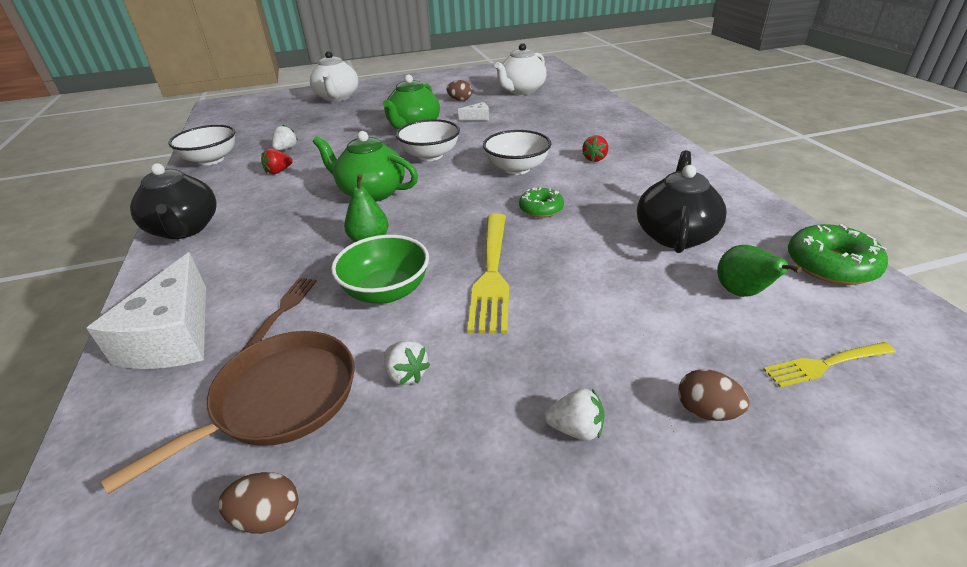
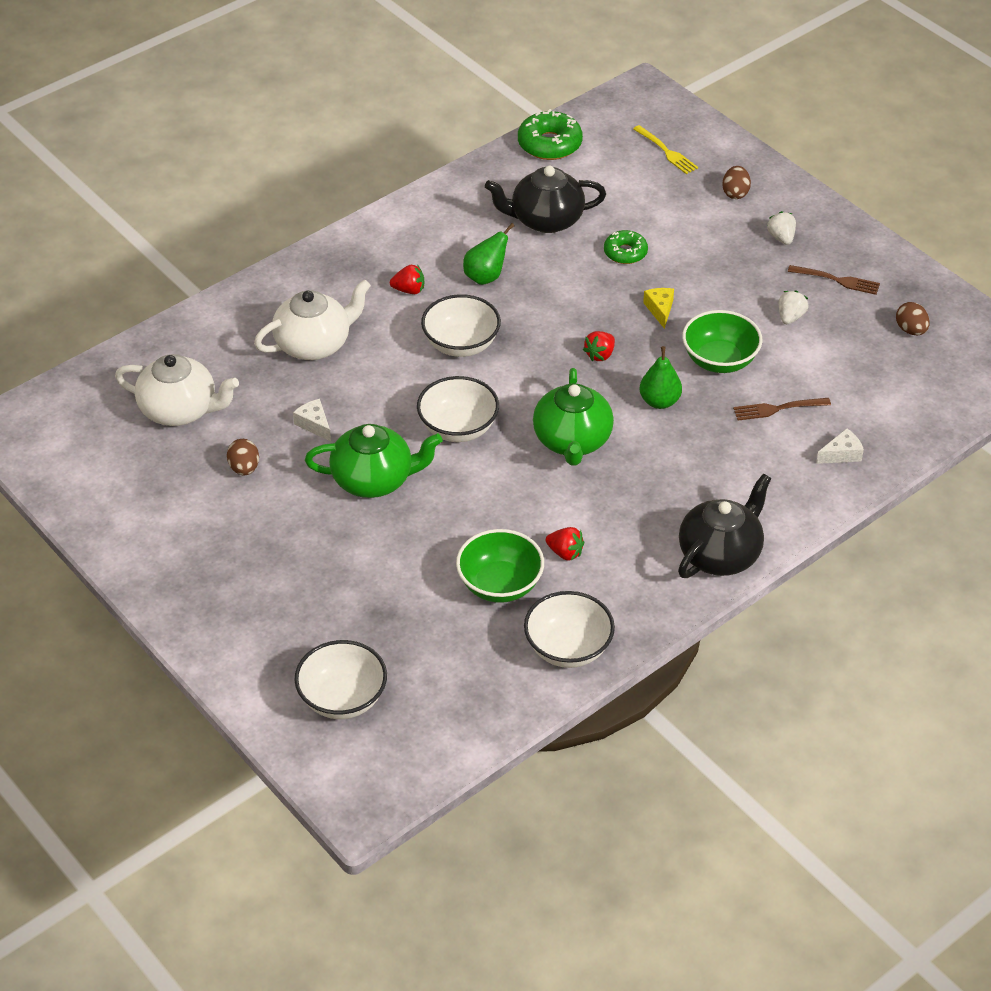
camera: 115 degrees left, 10 degrees up
(174, 336) = (841, 454): white cheese -> white cheese, size x0.45
(279, 106) = (342, 698): none -> white bowl
(279, 399) = (848, 365): brown pan -> none
(286, 149) = (500, 585): white strawberry -> green bowl
(337, 97) = (276, 636): white teapot -> white teapot (314, 344)
(443, 461) = (836, 280): none -> brown fork
(455, 224) = (600, 355): none -> red strawberry
(491, 272) = (660, 310): yellow fork -> yellow cheese
(541, 209) = (542, 306): green donut -> green donut (625, 253)
(742, 293) = (611, 183): green pear -> green pear (486, 277)

